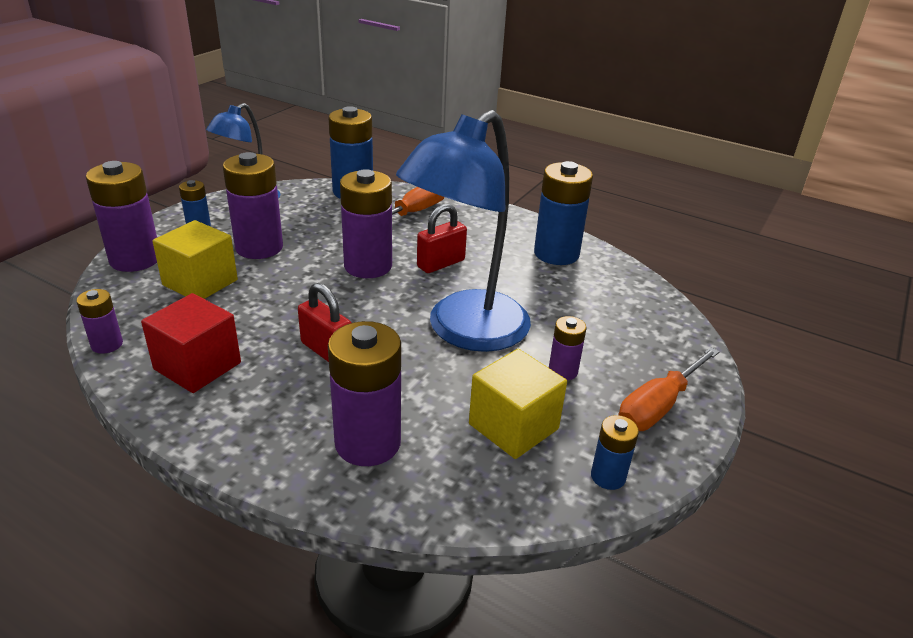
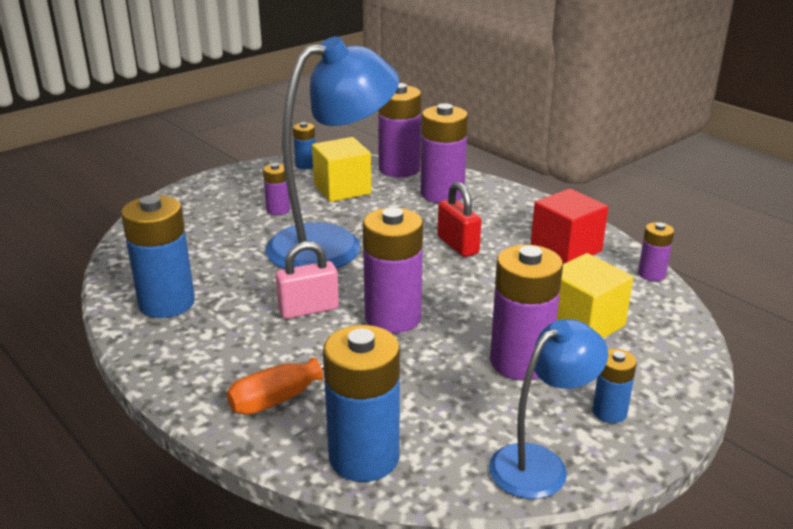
camera: 160 degrees left, 5 degrees down
(135, 259) = (673, 365): purple battery -> purple battery (399, 169)
(441, 263) = (308, 309): red padlock -> pink padlock
(658, 406) = (234, 185): orange screwdriver -> none

